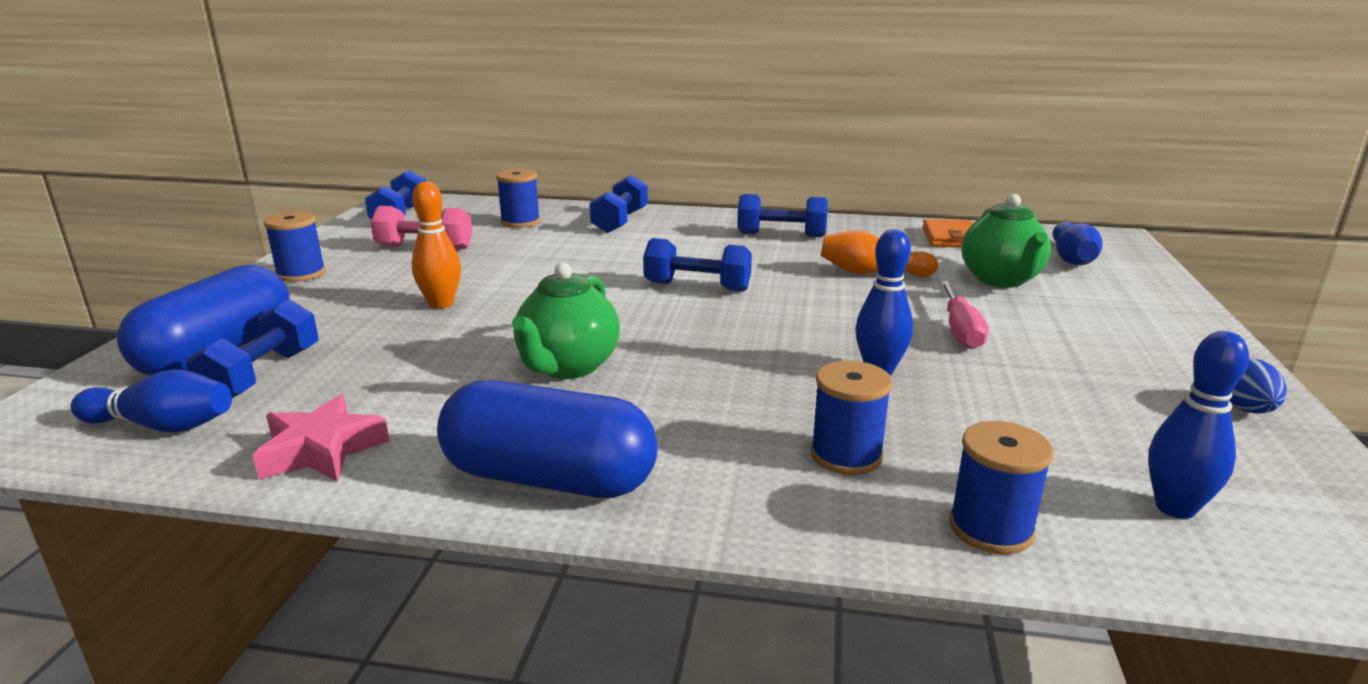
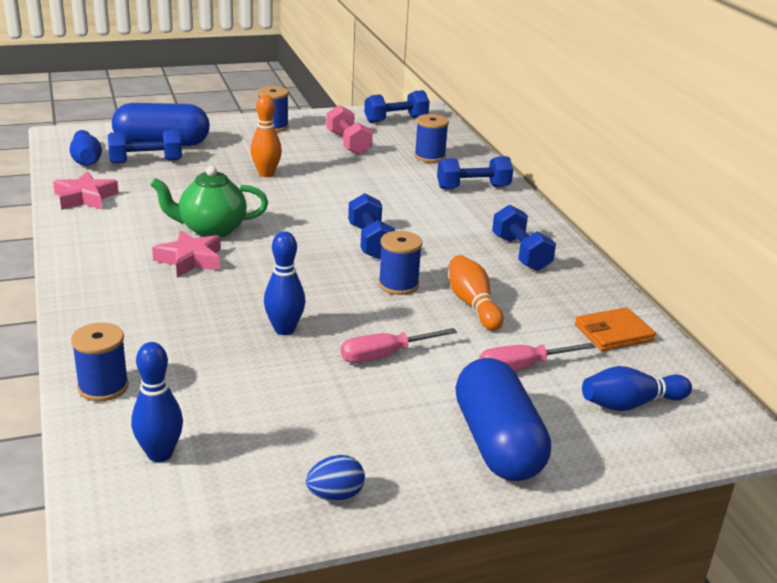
camera: 60 degrees right, 5 degrees up
(549, 478) = (89, 255): blue capsule -> blue capsule (497, 443)
(645, 397) = (190, 260): none -> pink star
(846, 455) = (159, 332): blue spool -> blue spool (398, 285)
(1001, 280) = (522, 367): green teapot -> pink screwdriver

